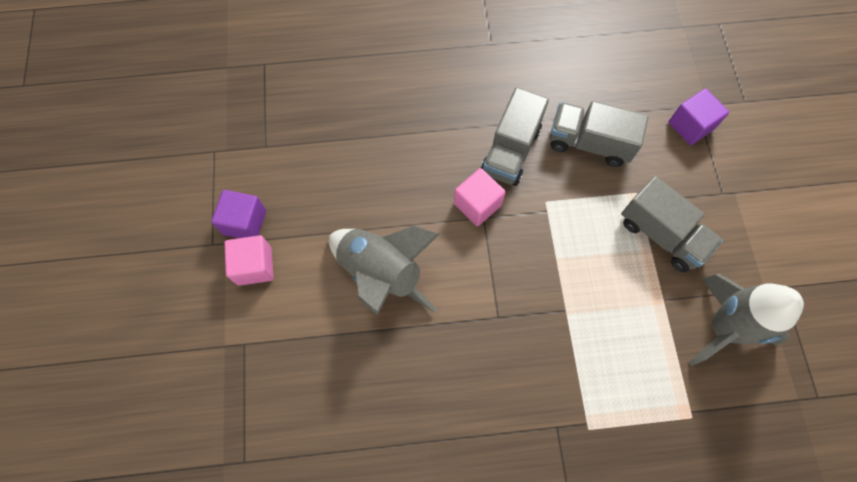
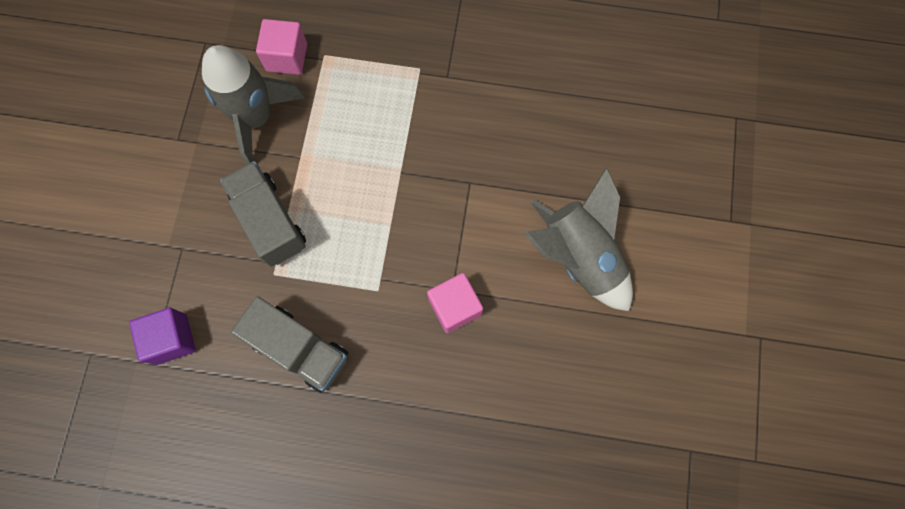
camera: 165 degrees left, 5 degrees up
(245, 222) = (722, 355): purple cube -> none
(254, 266) = (714, 300): pink cube -> pink cube (287, 57)
(510, 151) = (395, 363): grey truck -> none

